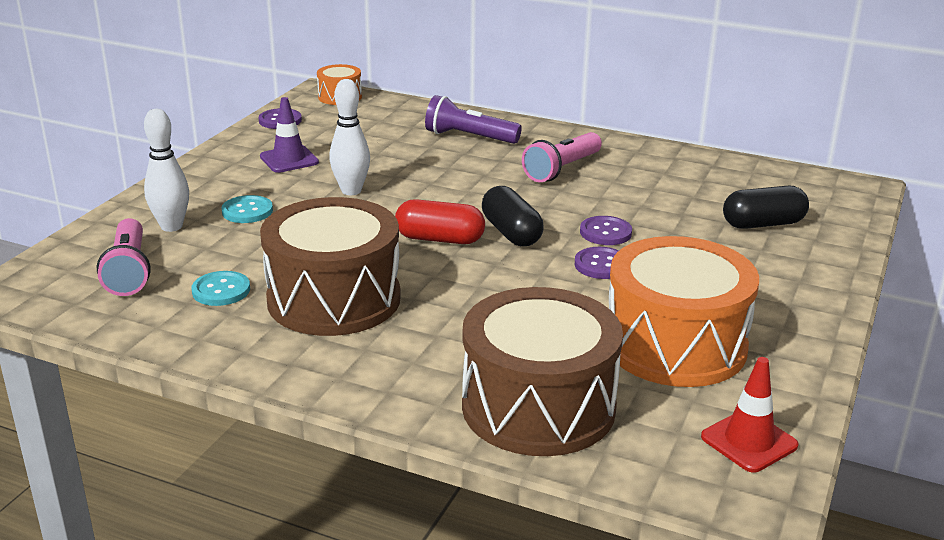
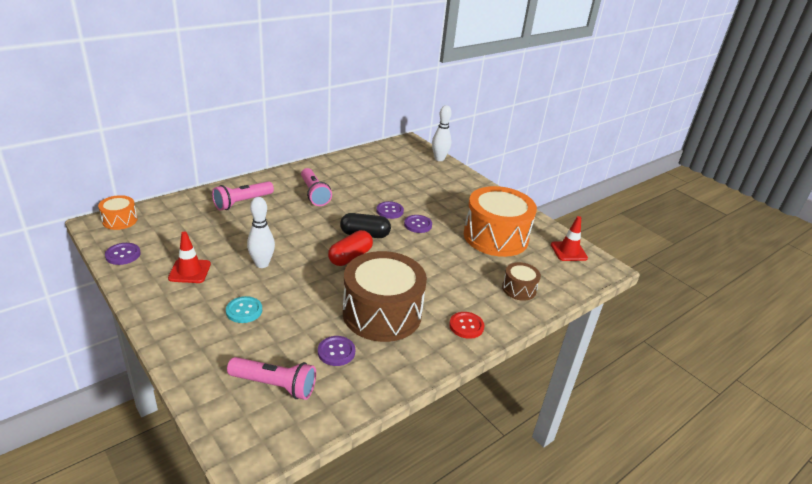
camera: 65 degrees left, 5 degrees up
(171, 226) = (230, 349): white bowling pin -> white bowling pin (439, 159)
(221, 290) = (336, 352): turquoise button -> purple button
(289, 159) = (189, 271): purple traffic cone -> red traffic cone
(375, 377) = (466, 326): none -> red button
(469, 137) = (242, 202): purple flashlight -> pink flashlight
(538, 406) = (519, 289): brown drum -> brown drum, size x0.47
(763, 224) = (418, 174): black capsule -> none

